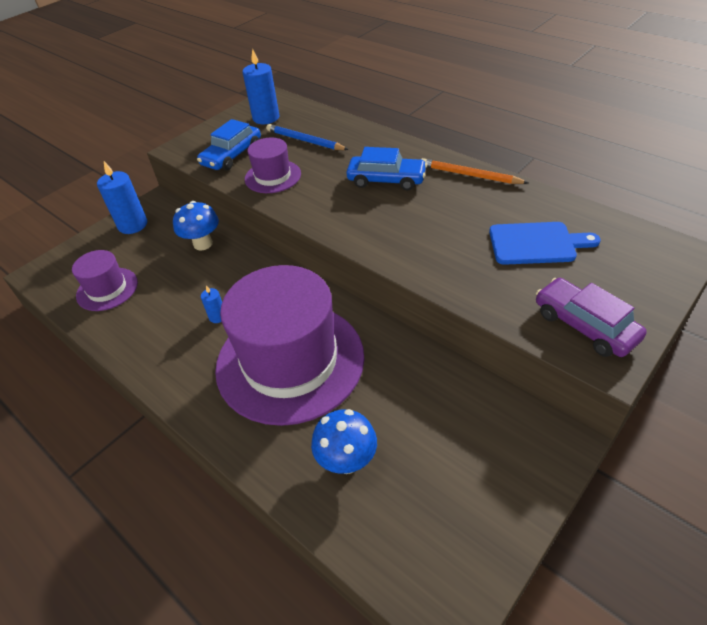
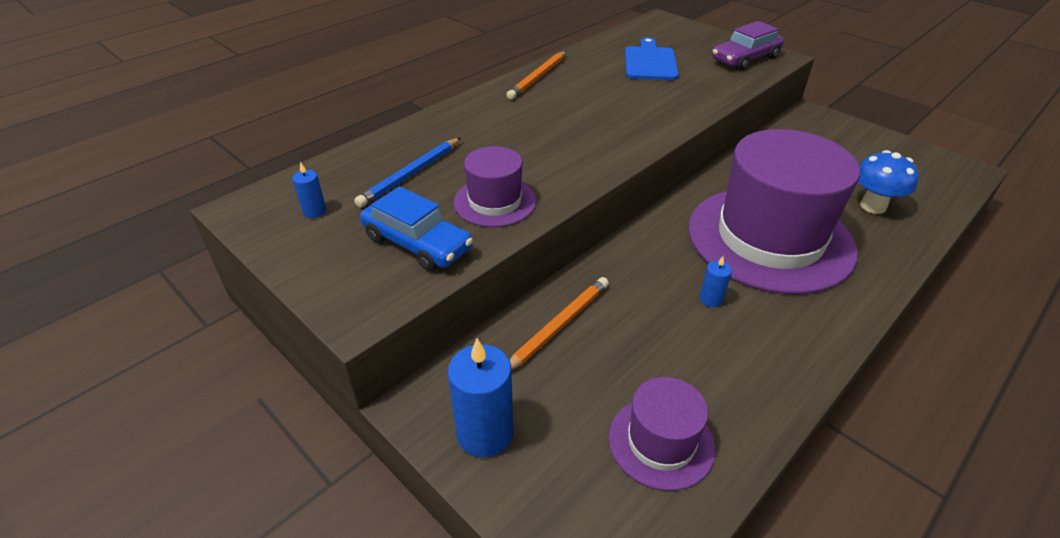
camera: 90 degrees left, 5 degrees down
(203, 244) = (558, 326): blue mushroom -> orange pencil
(266, 118) = (314, 211): blue candle -> blue candle, size x0.50
(386, 180) = (531, 121): blue car -> none

